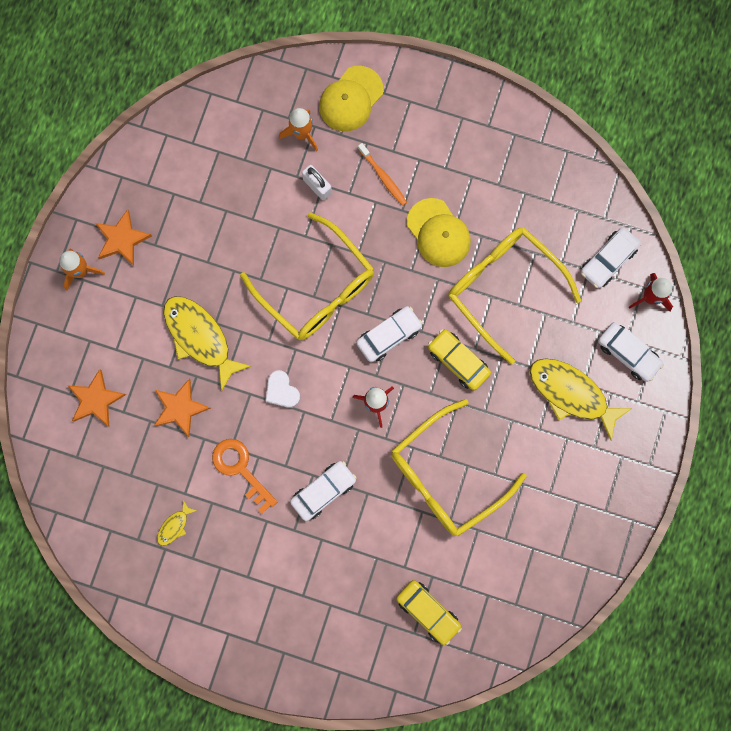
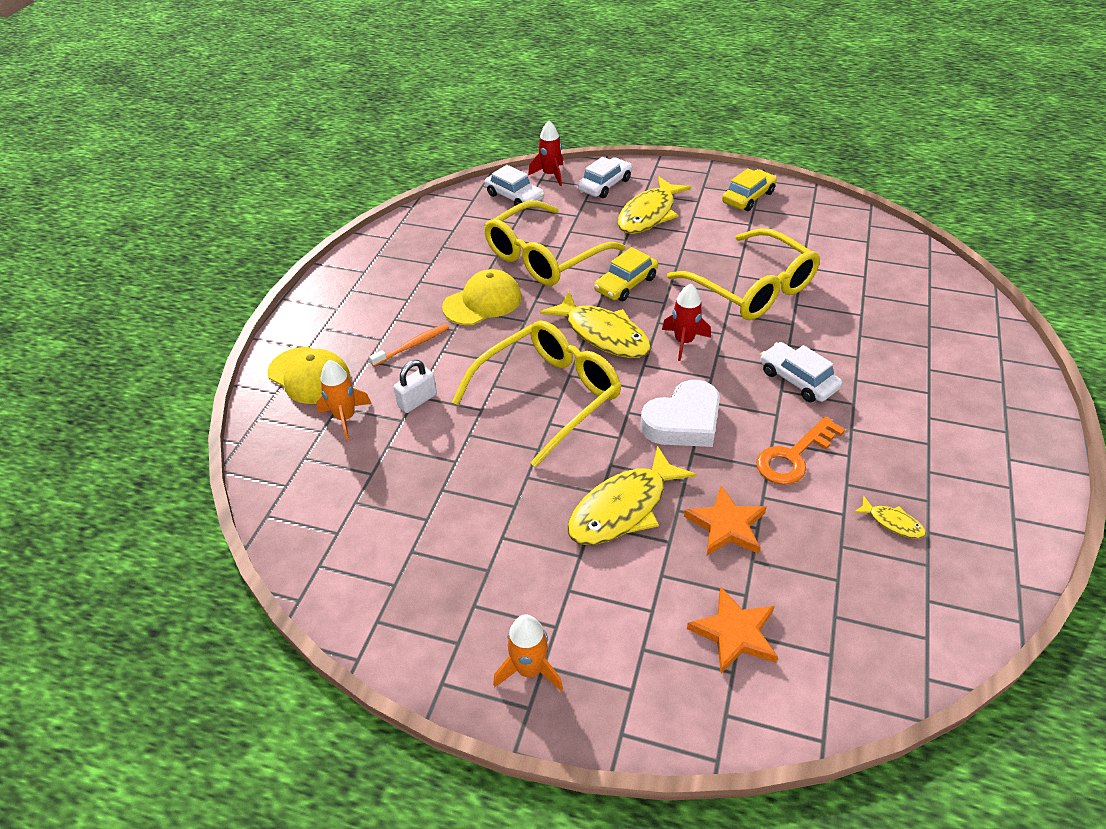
camera: 90 degrees left, 35 degrees down
(122, 239) = (478, 613): orange star -> none
(282, 391) = (683, 421): white heart -> white heart, size x1.71
(389, 336) = (603, 334): white car -> yellow fish
(428, 611) = (902, 296): yellow car -> yellow car (748, 197)

